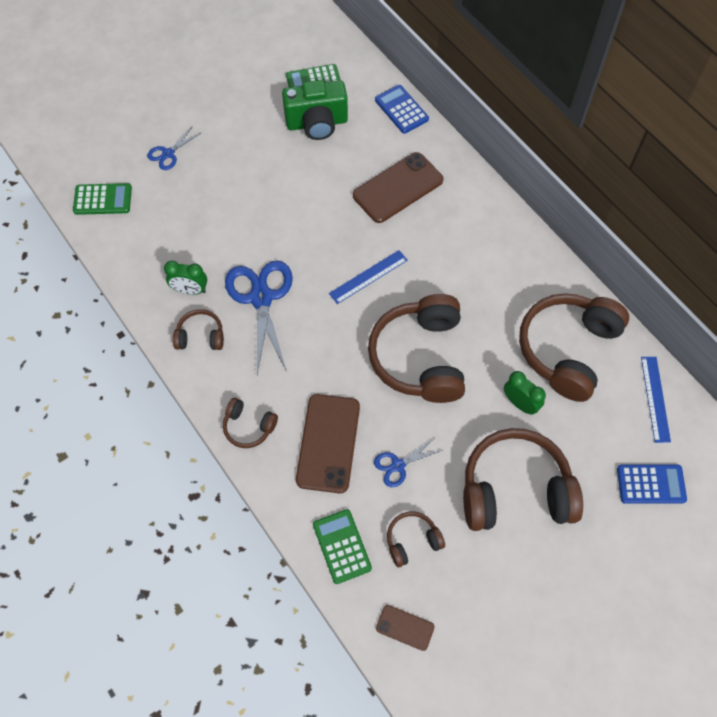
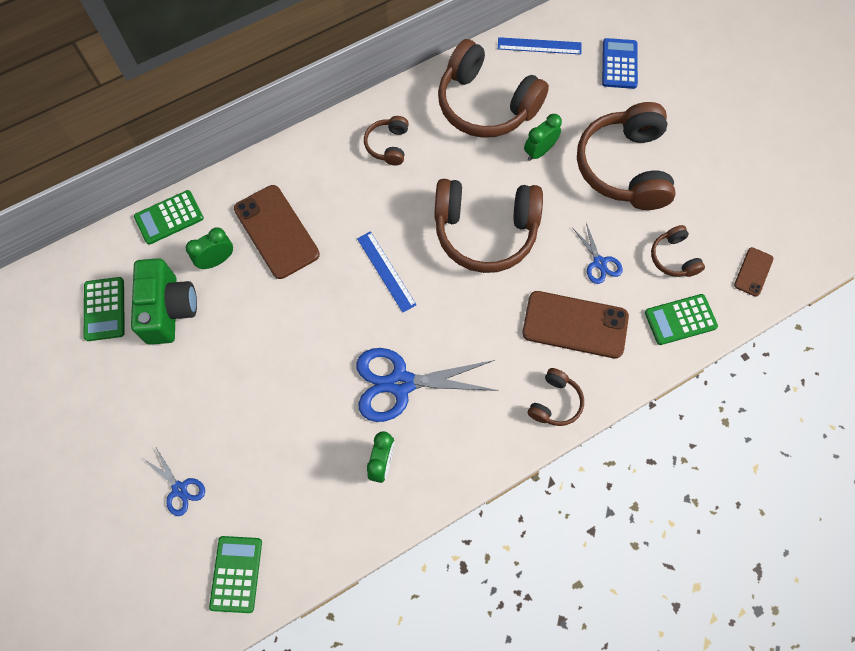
camera: 85 degrees left, 5 degrees up
(200, 336) = (443, 451): brown headphones -> brown headphones (388, 145)
(365, 149) = (217, 260): none -> green clock
(401, 109) = (169, 217): blue calculator -> green calculator

